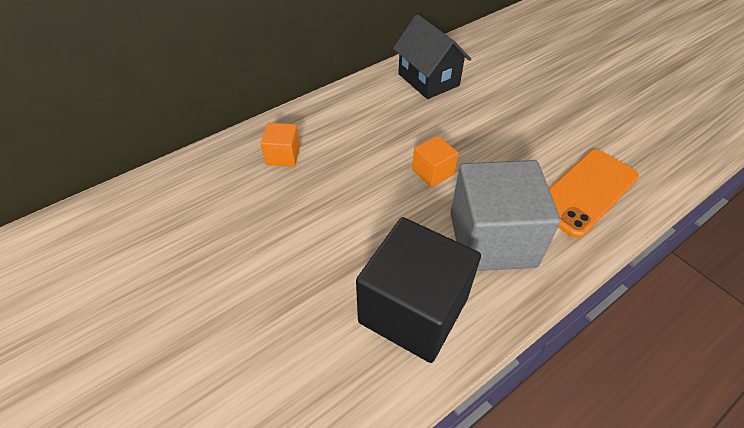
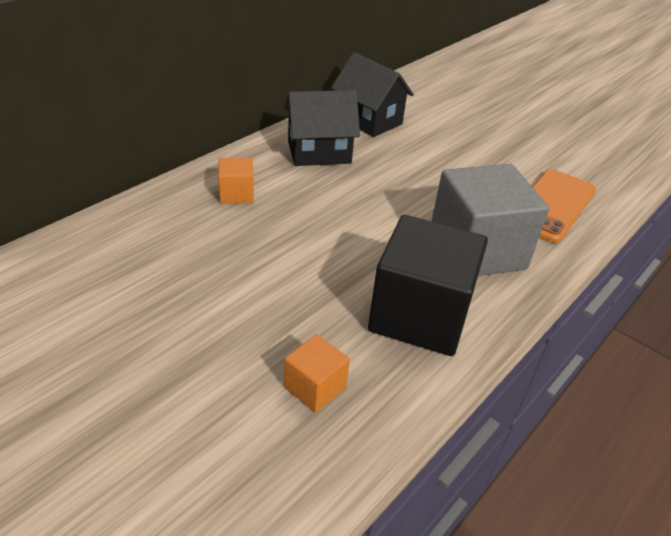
camera: 15 degrees left, 10 degrees down
(371, 114) = (319, 152): none -> black house
(433, 172) = (400, 199): orange cube -> orange cube (315, 387)

